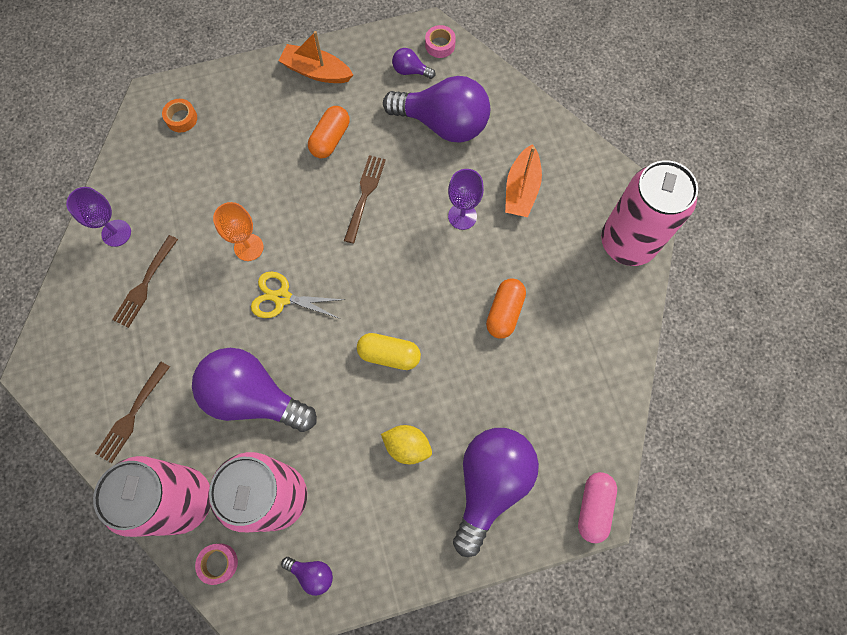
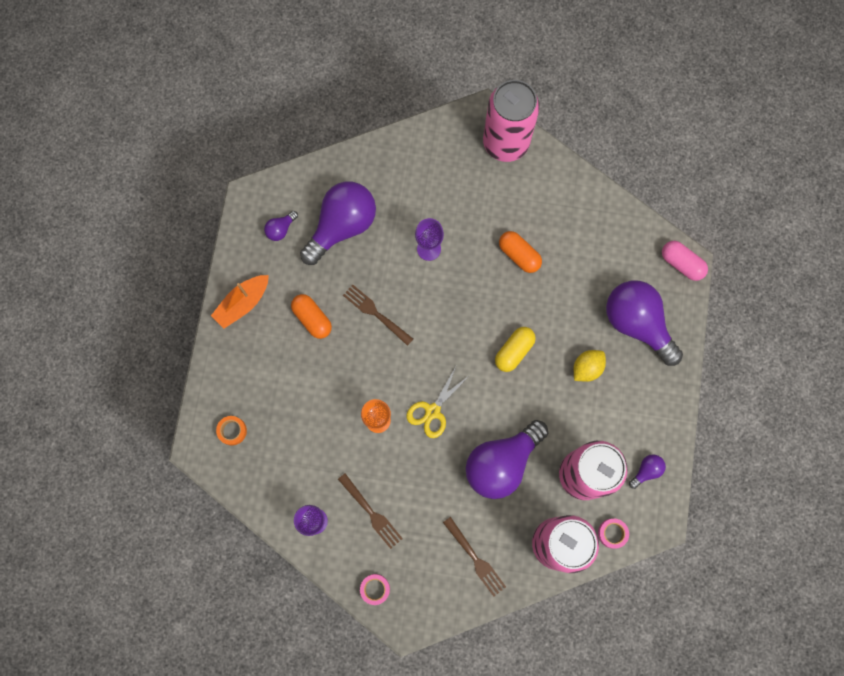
camera: 65 degrees left, 5 degrees up
(440, 45) = (268, 195): pink tape -> pink tape (375, 589)
(521, 189) = (427, 195): orange boat -> none

